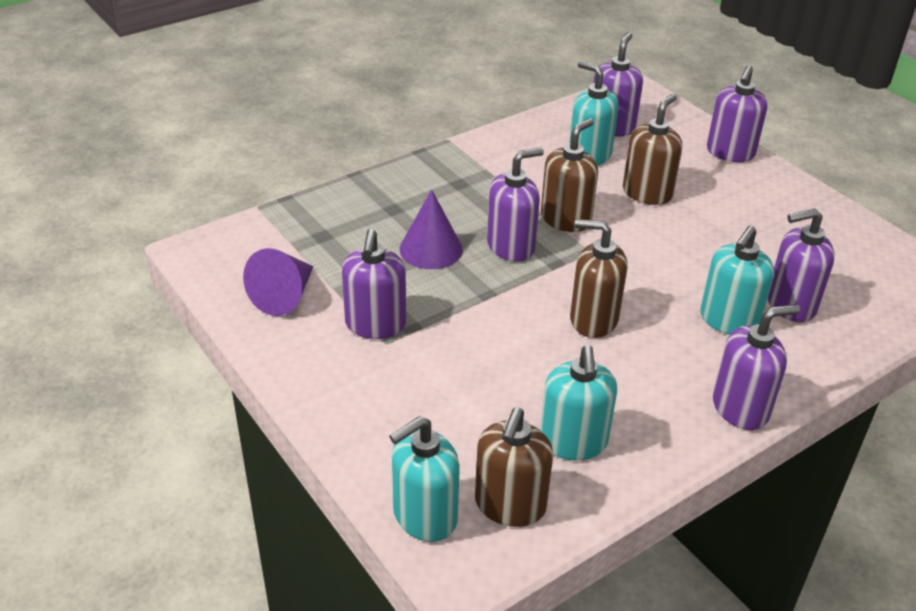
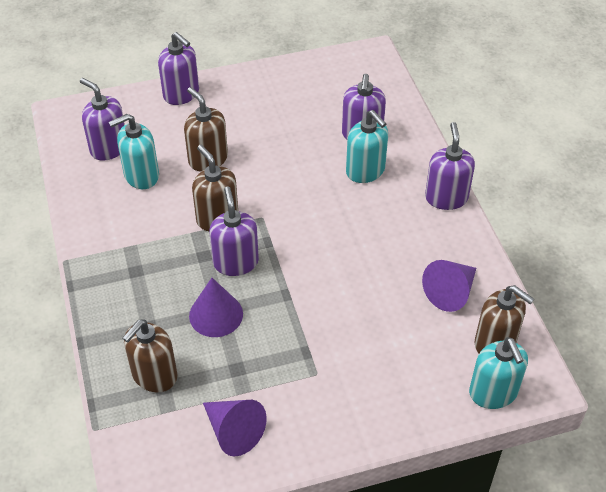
camera: 70 degrees left, 10 degrees up
(375, 324) = (294, 375): purple soap dispenser -> none
(573, 442) = (451, 292): turquoise soap dispenser -> purple cone
(593, 319) = (338, 241): brown soap dispenser -> brown soap dispenser (154, 375)

